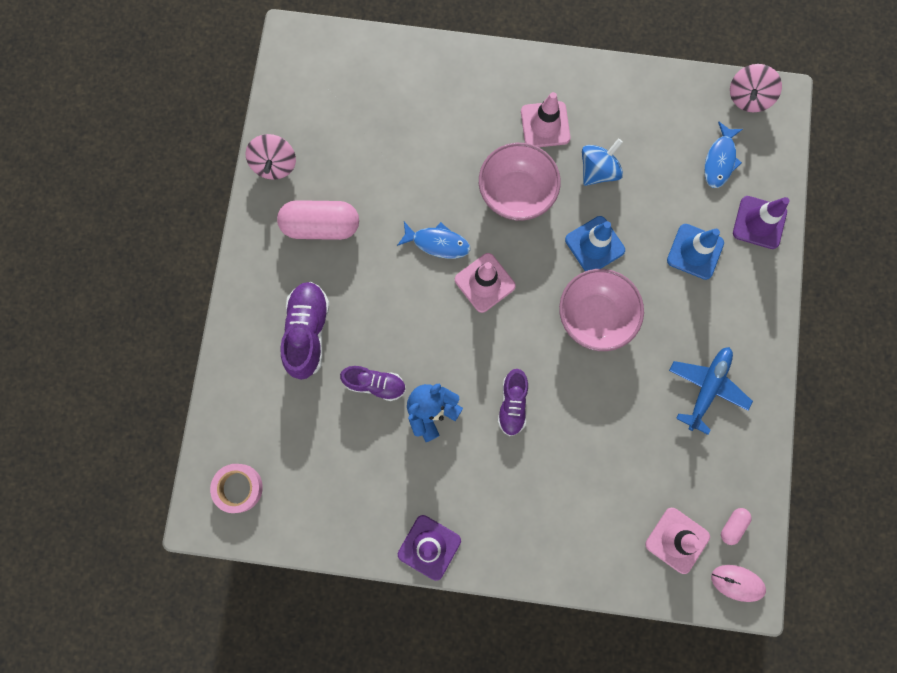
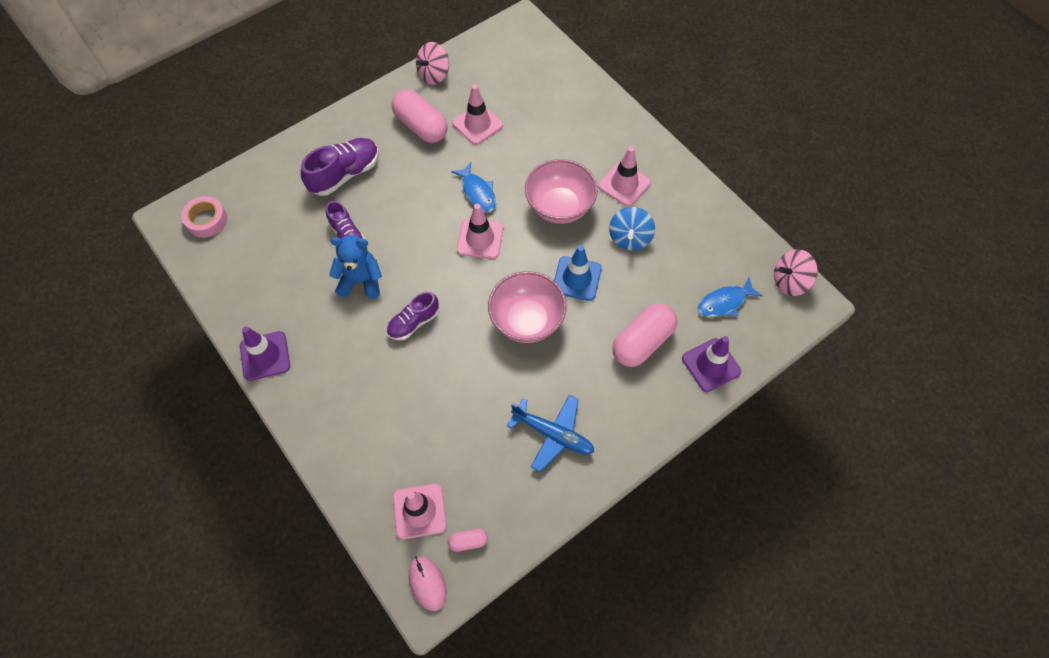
camera: 45 degrees right, 15 degrees down
(367, 179) = (477, 124): none -> pink traffic cone
(598, 170) = (629, 238): blue spinning top -> blue spinning top turned 105 degrees clockwise
(695, 251) = (642, 342): blue traffic cone -> pink capsule
(707, 388) = (553, 434): blue plane -> blue plane turned 45 degrees clockwise

